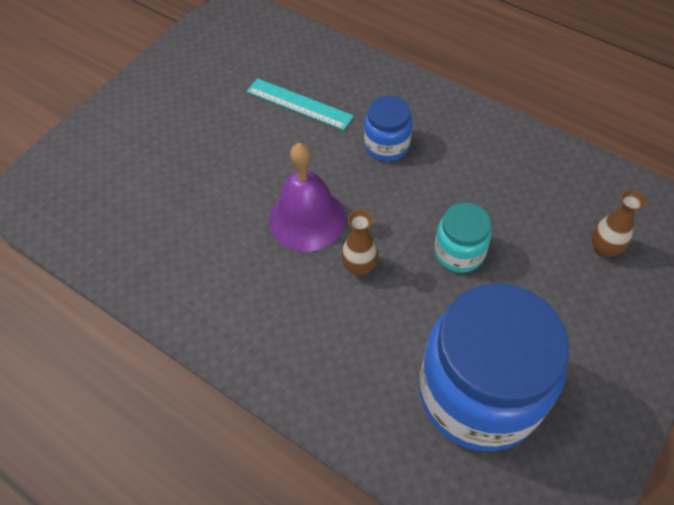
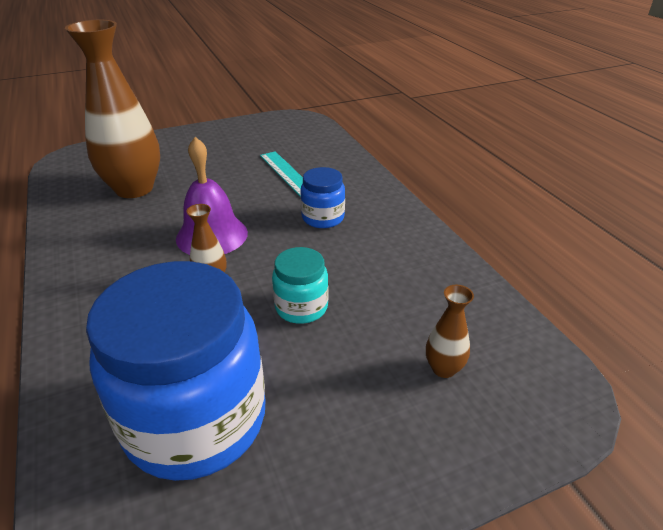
camera: 30 degrees right, 20 degrees down
(162, 201) = (134, 189): none -> brown vase

